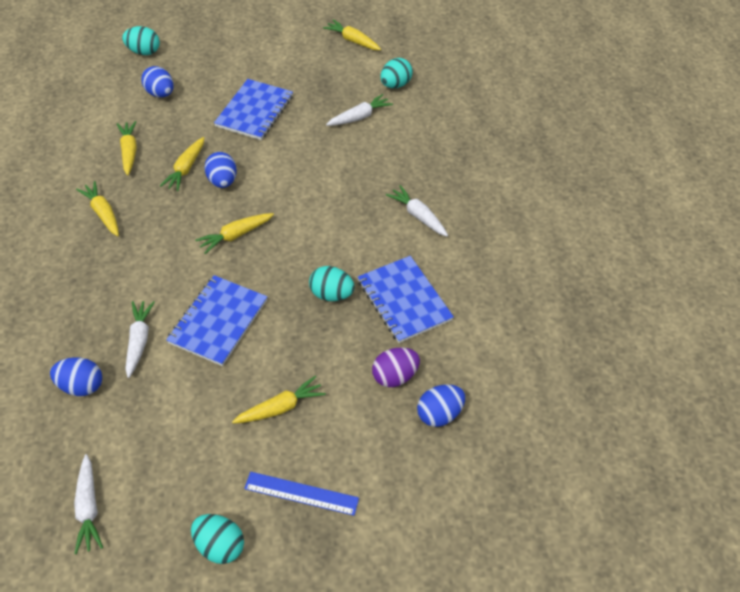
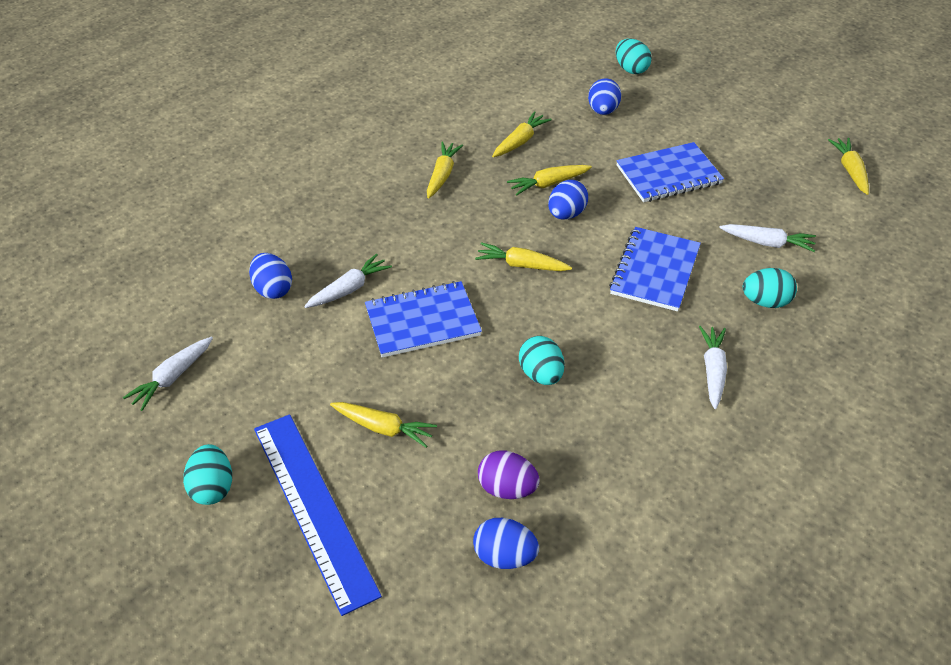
camera: 50 degrees right, 5 degrees down
(301, 493) = (314, 508): blue ruler -> blue ruler, size x1.81
(395, 85) = (846, 237): turquoise egg -> turquoise egg (765, 302)
(404, 300) = (600, 433): blue notebook -> blue notebook (655, 271)

